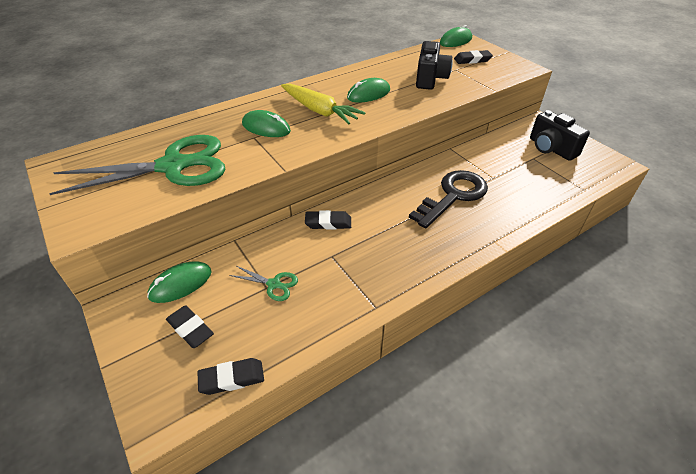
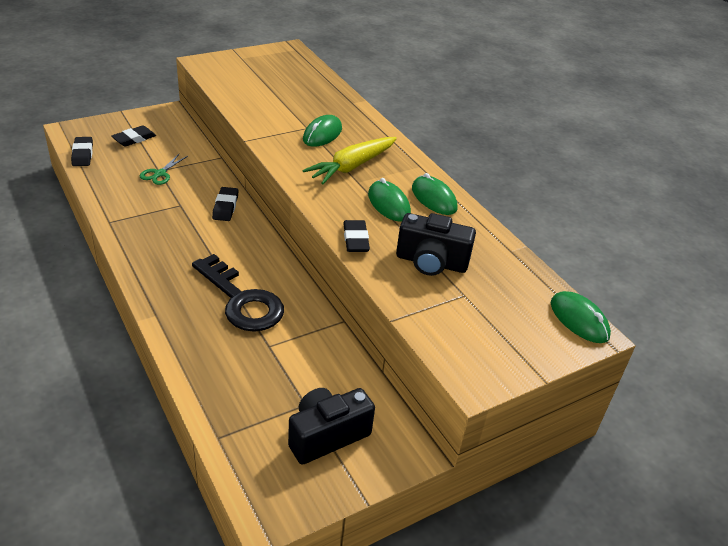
camera: 90 degrees right, 5 degrees down
(173, 166) = (269, 91): green scissors -> none
(180, 284) = (180, 134): green mouse -> green mouse (433, 198)
(472, 60) = (500, 321): black eraser -> black eraser (355, 239)

